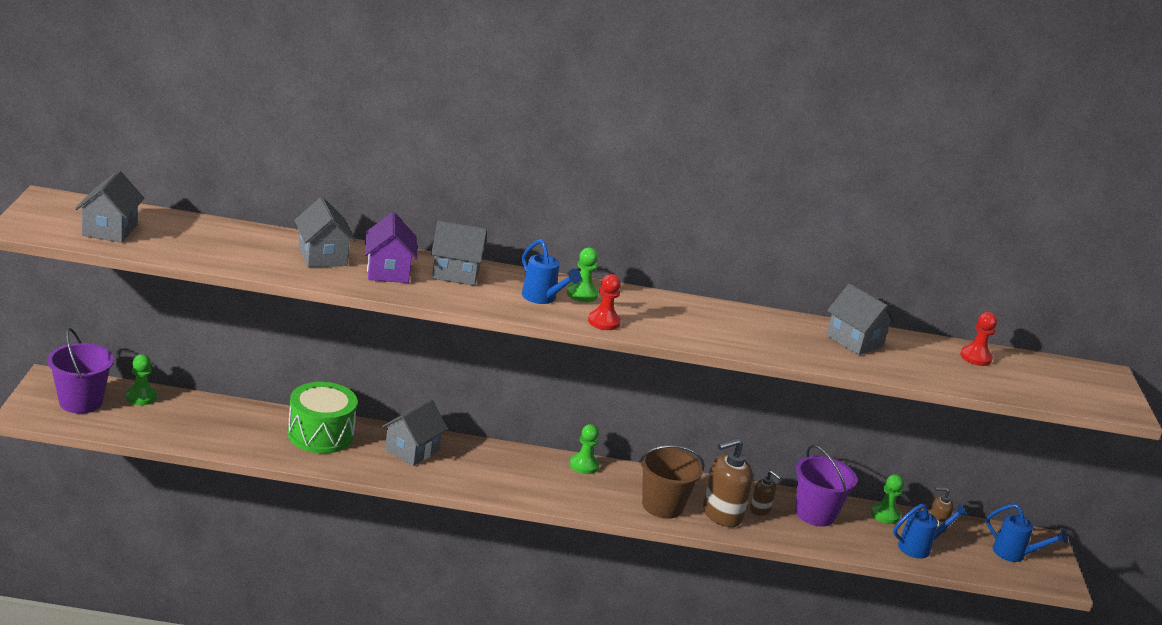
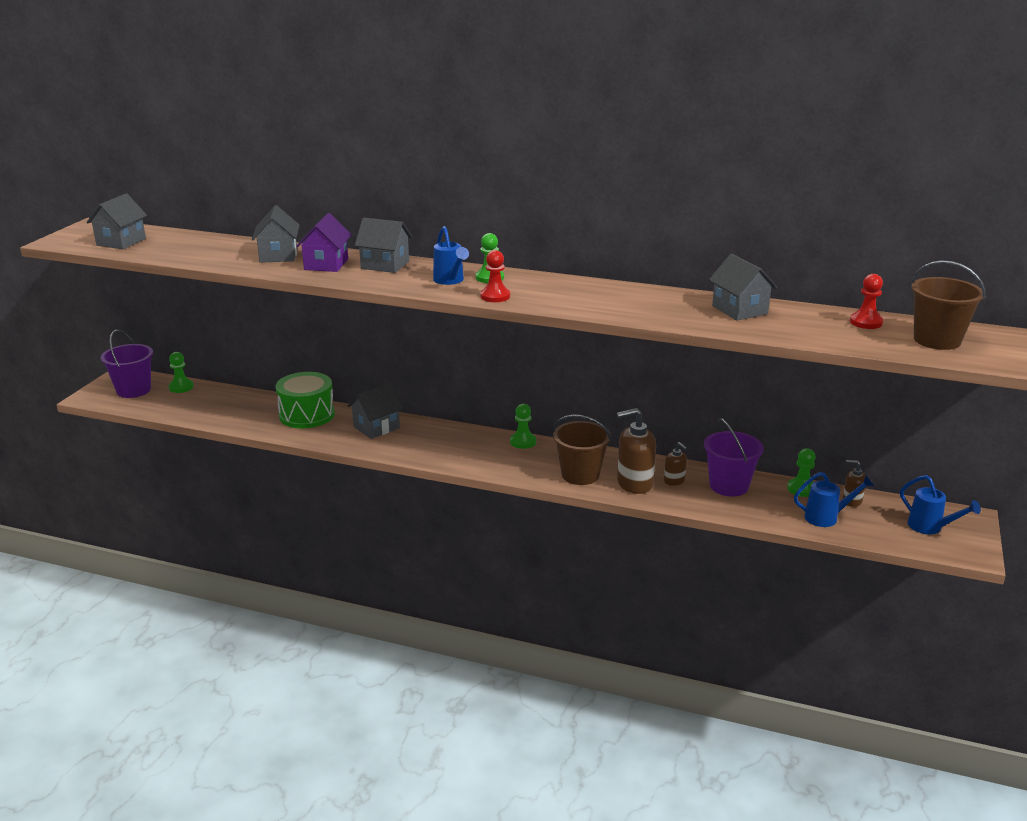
camera: 20 degrees right, 0 degrees up
(1046, 380) = (937, 340): none -> brown bucket

